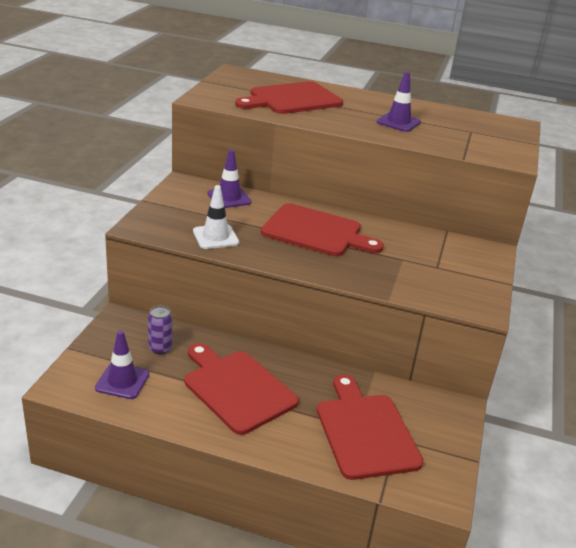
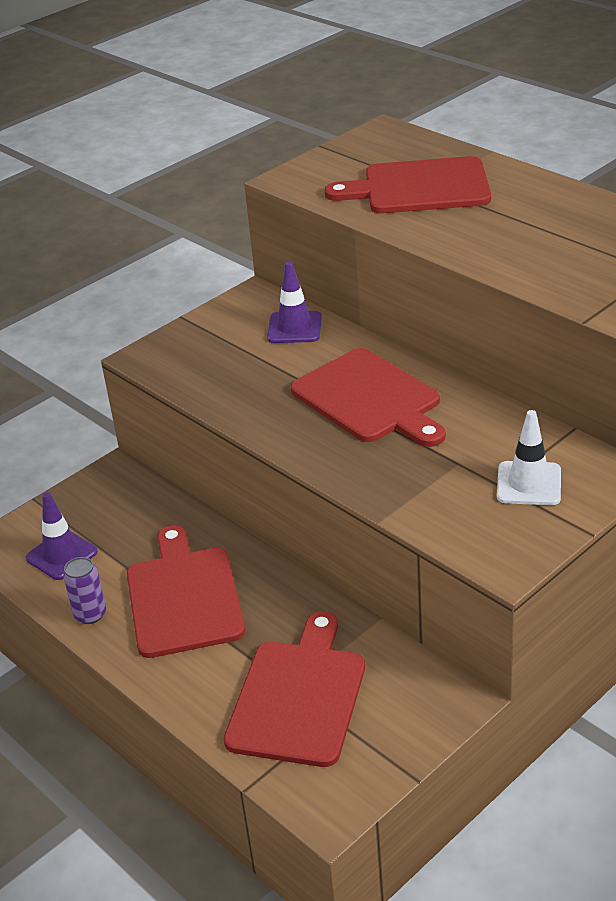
camera: 35 degrees right, 5 degrees up
(160, 348) = (132, 522): purple can -> purple can (90, 614)
(215, 237) = (227, 386): white traffic cone -> white traffic cone (529, 484)
(398, 122) = (547, 243): purple traffic cone -> none

